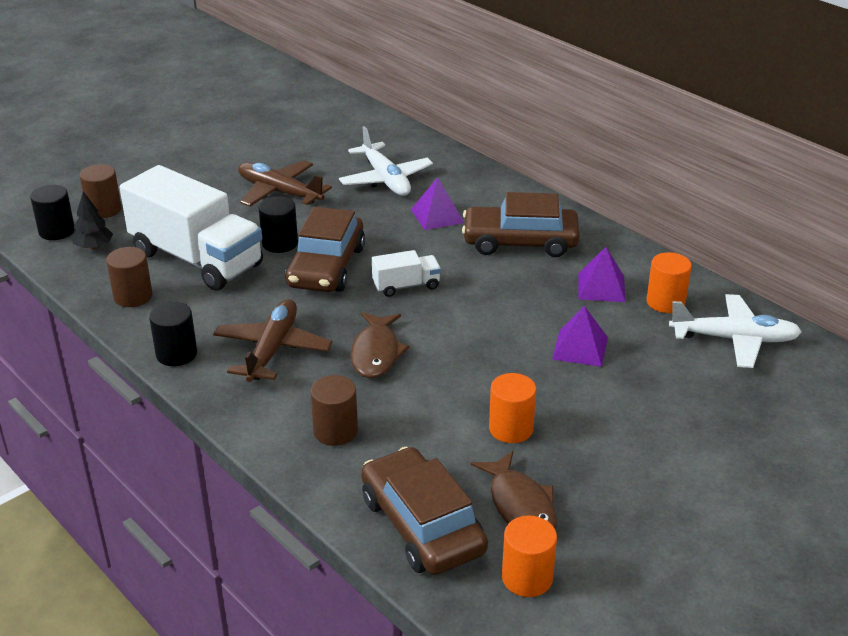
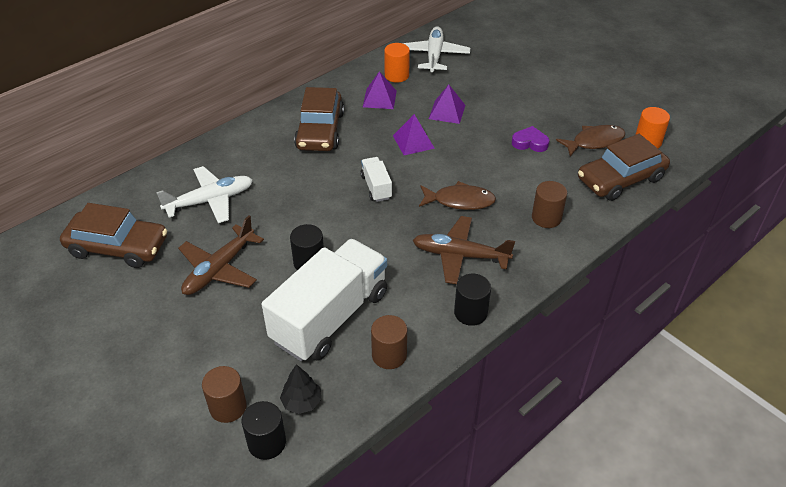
camera: 90 degrees left, 10 degrees up
(326, 267) = (348, 231): brown car -> brown car (118, 247)
(437, 216) = (276, 171): purple pyramid -> purple pyramid (413, 142)
(511, 429) = (530, 143): orange cylinder -> purple heart

